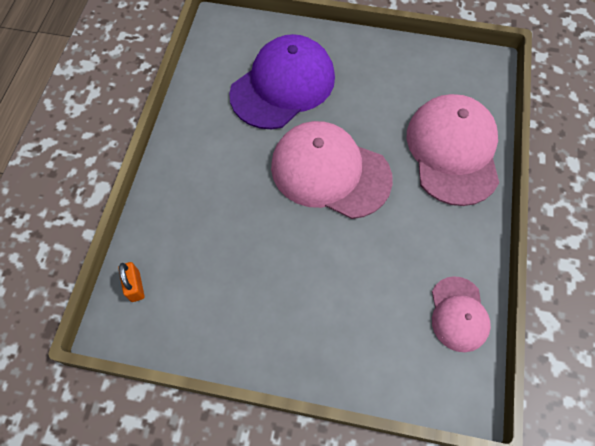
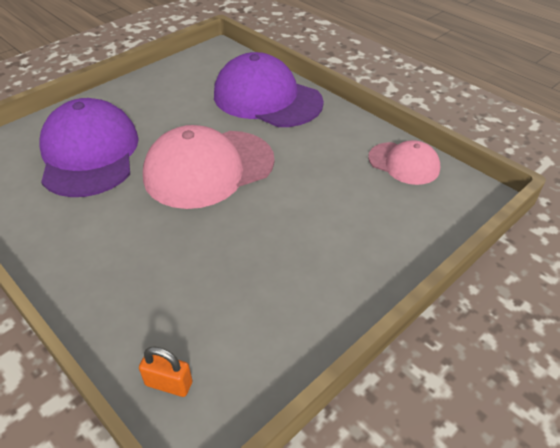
camera: 55 degrees left, 20 degrees down
(453, 151) = (267, 98): pink cap -> purple cap

